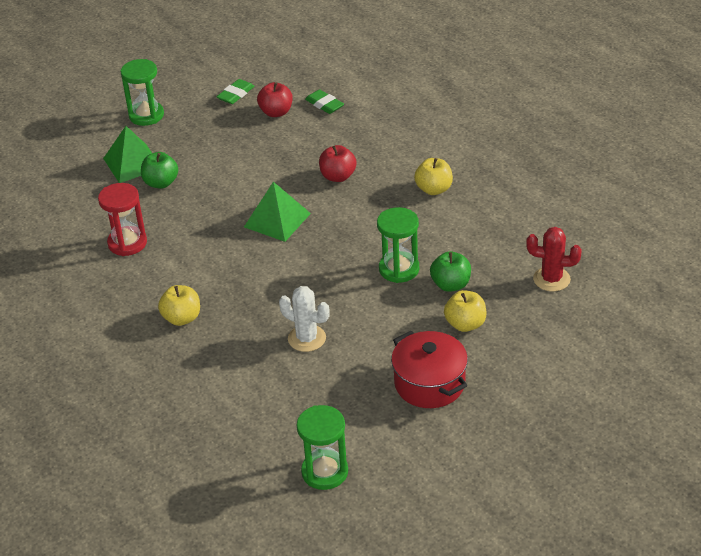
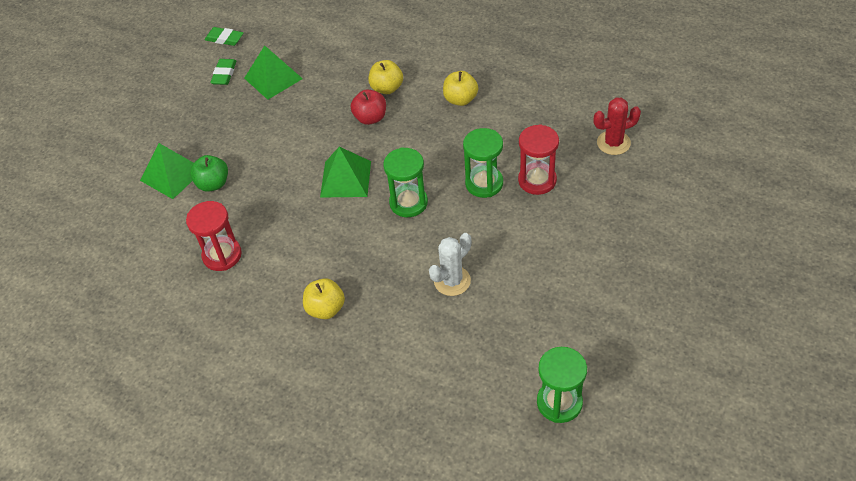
camera: 25 degrees left, 10 degrees up
(146, 115) = (153, 123): green hourglass -> green hourglass (408, 203)
(276, 112) = (273, 78): red apple -> green pyramid
(307, 338) = (452, 281): white cactus -> white cactus turned 45 degrees counterclockwise
(324, 104) = (311, 56): green eraser -> green eraser (224, 39)
(429, 383) = (586, 278): red pot -> none
(450, 285) = (537, 180): green apple -> red hourglass
(465, 324) = (575, 211): yellow apple -> yellow apple (387, 88)

